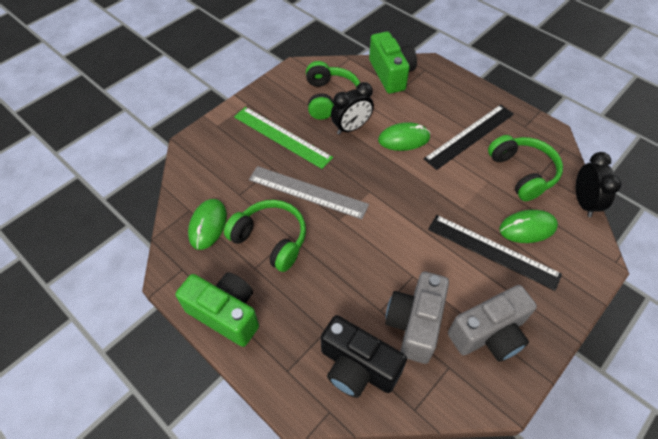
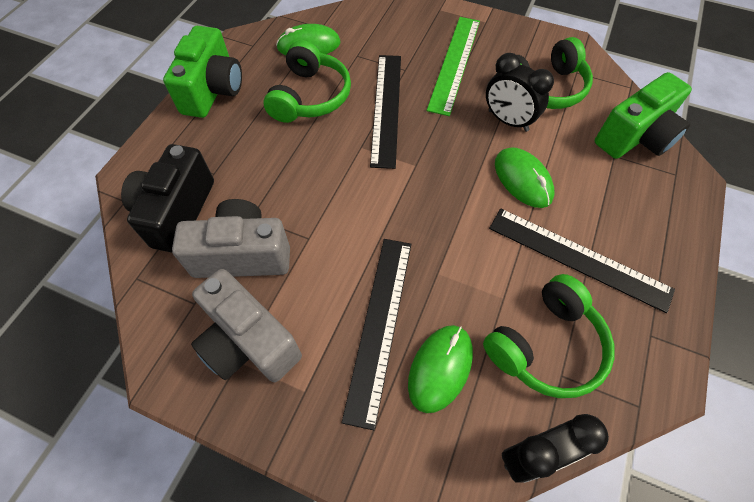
camera: 70 degrees right, 5 degrees up
(307, 192) = (386, 108): grey ruler -> black ruler
(527, 228) = (440, 368): green mouse -> green mouse turned 60 degrees clockwise

